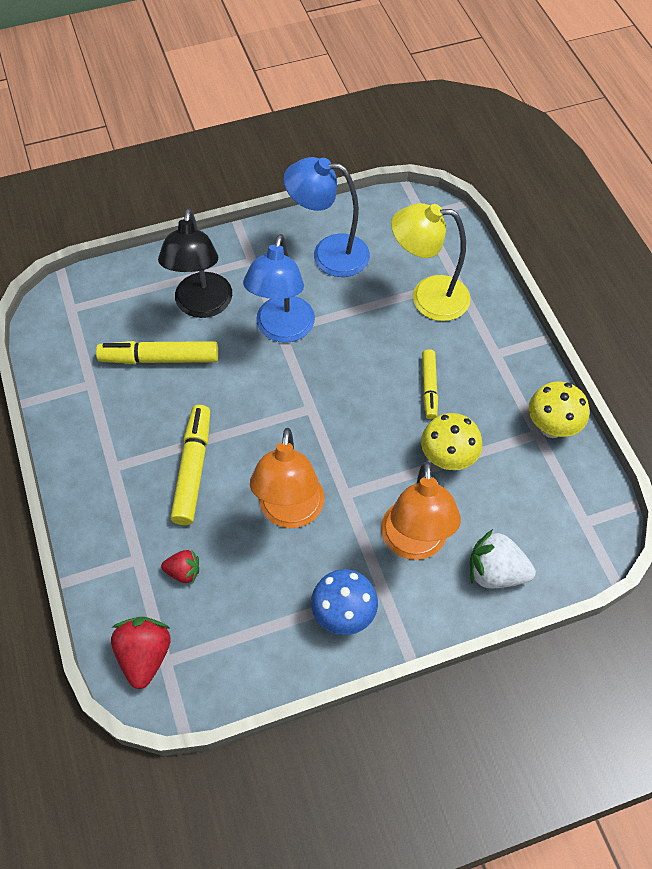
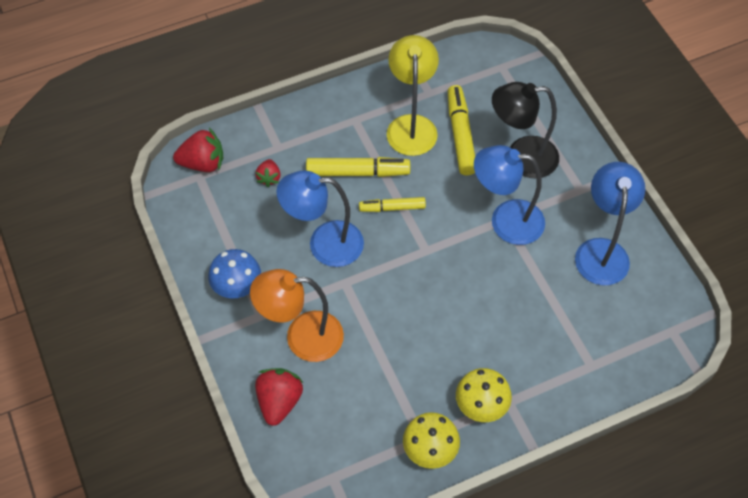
camera: 85 degrees right, 0 degrees up
(290, 512) = (324, 244): orange lamp -> blue lamp
(427, 297) = (565, 339): yellow lamp -> yellow lamp (411, 125)
(429, 387) = (460, 344): yellow marker -> yellow marker (392, 208)
(447, 459) = (386, 361): yellow mushroom -> yellow mushroom (480, 407)
(495, 572) = (279, 401): white strawberry -> red strawberry

